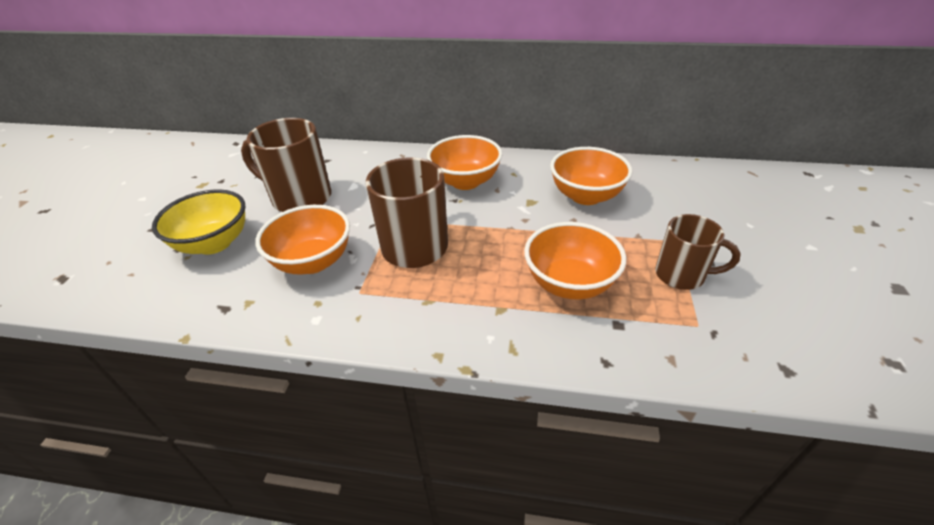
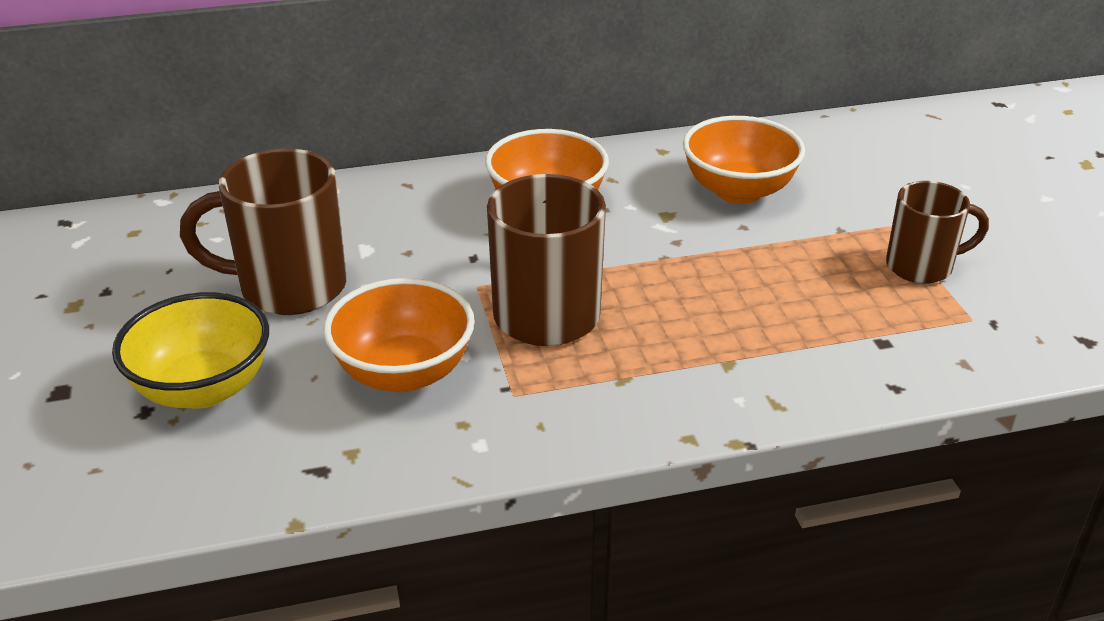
camera: 25 degrees left, 5 degrees down
(569, 284) = (794, 310): orange bowl -> none

